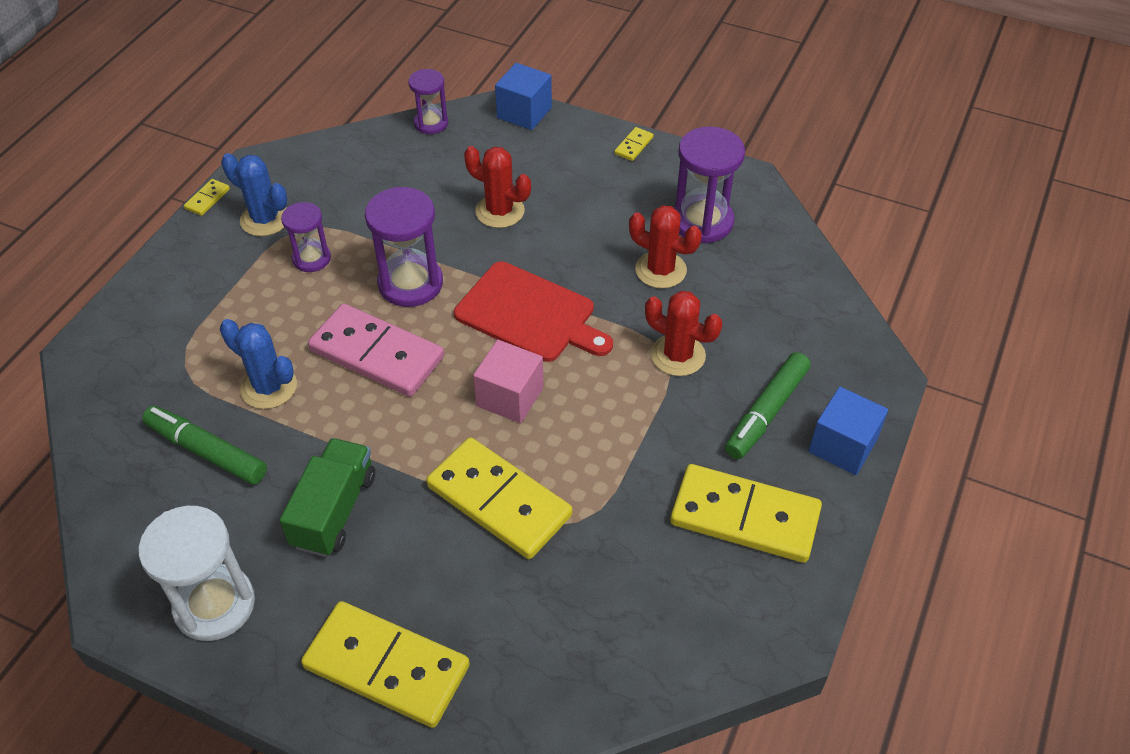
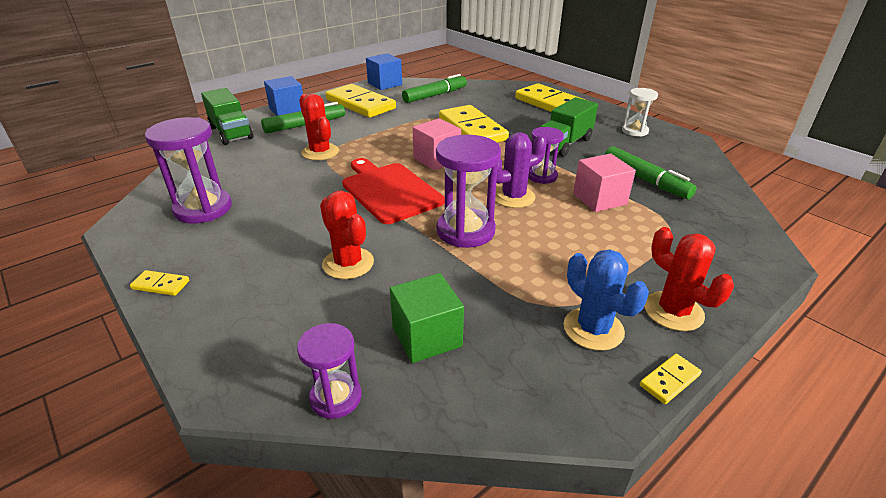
camera: 155 degrees left, 15 degrees down
(214, 605) = (635, 131): white hourglass -> white hourglass, size x0.60
(269, 387) = (599, 199): blue cactus -> pink cube
(311, 258) = (548, 274): purple hourglass -> purple hourglass (542, 176)
(376, 354) = (513, 197): pink domino -> purple cactus
(393, 174) = (426, 336): none -> green cube
(524, 113) = (213, 369): blue cube -> blue cube (385, 84)
(634, 146) = (161, 285): yellow domino -> yellow domino turned 45 degrees clockwise
(636, 613) = (435, 95): none -> green marker
(660, 270) = (274, 190): red cactus -> red cactus (673, 311)
(847, 353) = (231, 133): none -> green truck

